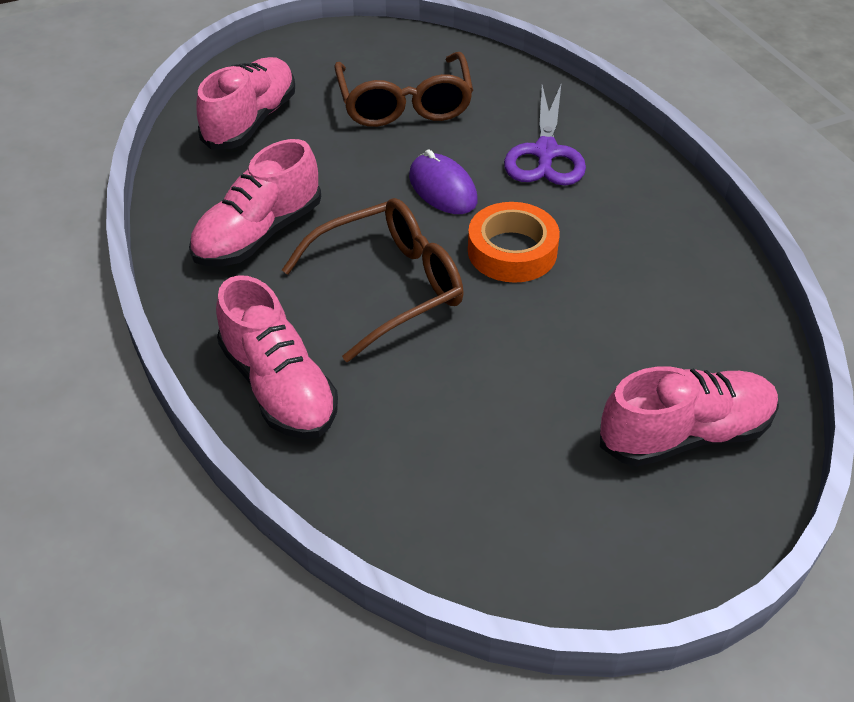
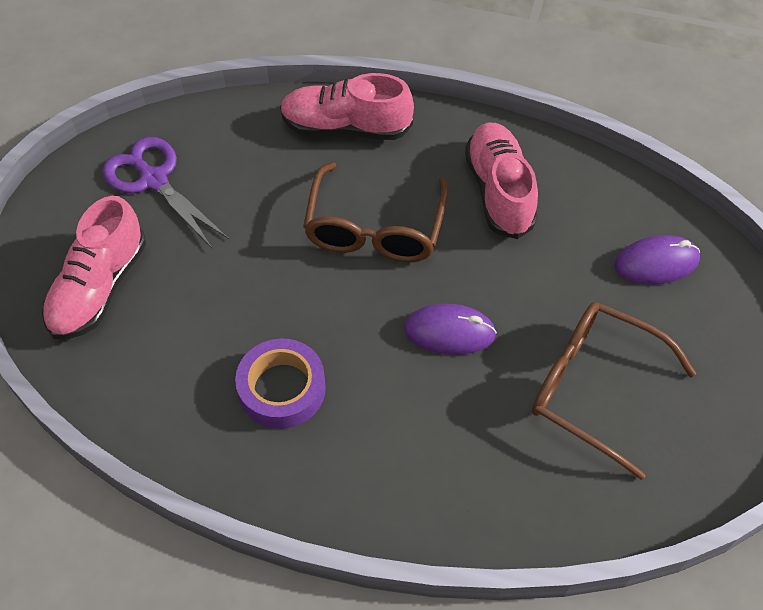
camera: 130 degrees right, 10 degrees up
(251, 121) = (656, 263): pink shoe -> purple mouse
(512, 251) = (338, 323): orange tape -> none
(545, 153) = (428, 442): purple scissors -> purple scissors (153, 179)
(607, 246) = (282, 389): none -> purple tape

